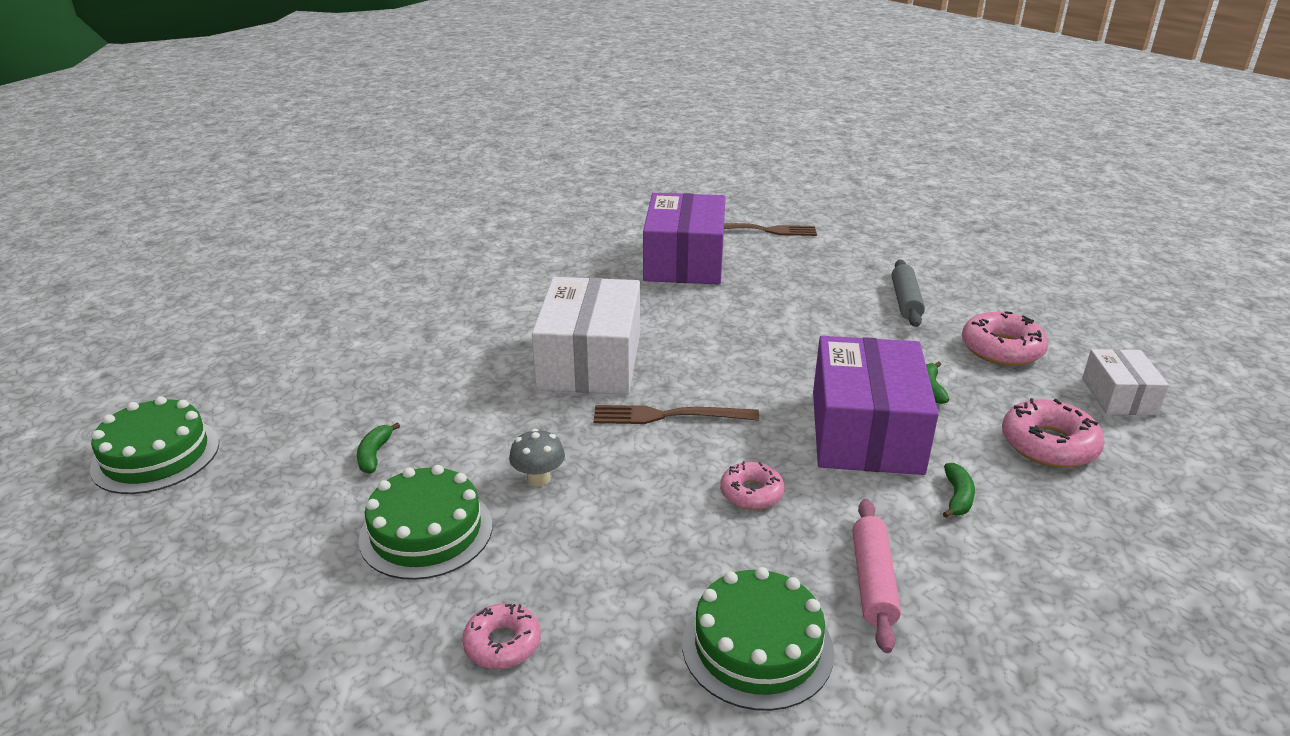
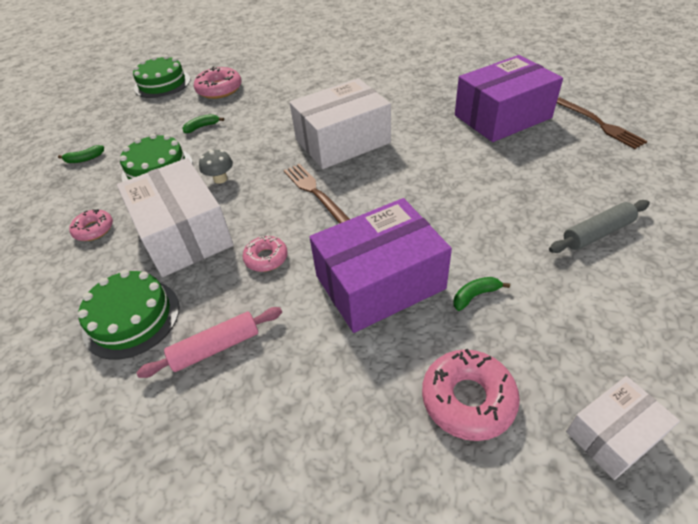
camera: 60 degrees right, 15 degrees up
(626, 548) = (184, 234): none -> white box
(957, 497) = (341, 361): green banana -> green banana (85, 159)
(1001, 349) = (595, 319): pink donut -> pink donut (219, 89)

